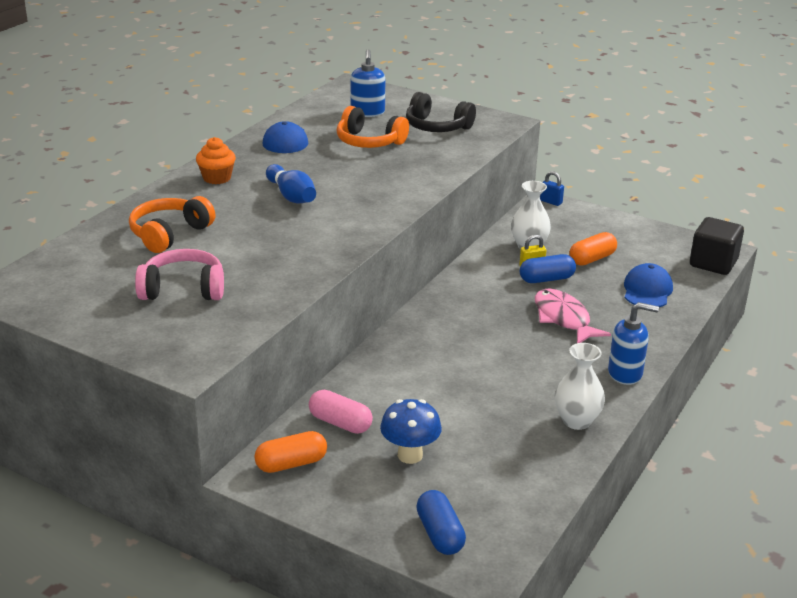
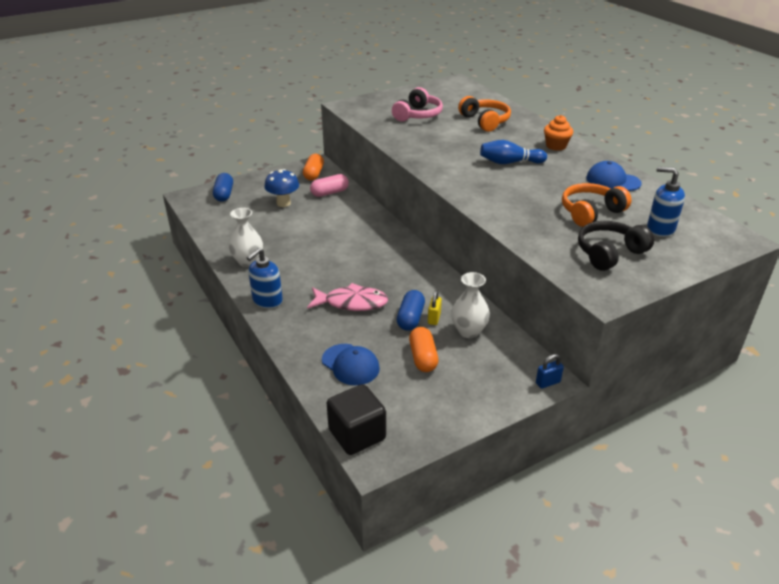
camera: 120 degrees right, 5 degrees up
(439, 534) = (224, 194): blue capsule -> blue capsule turned 75 degrees clockwise

